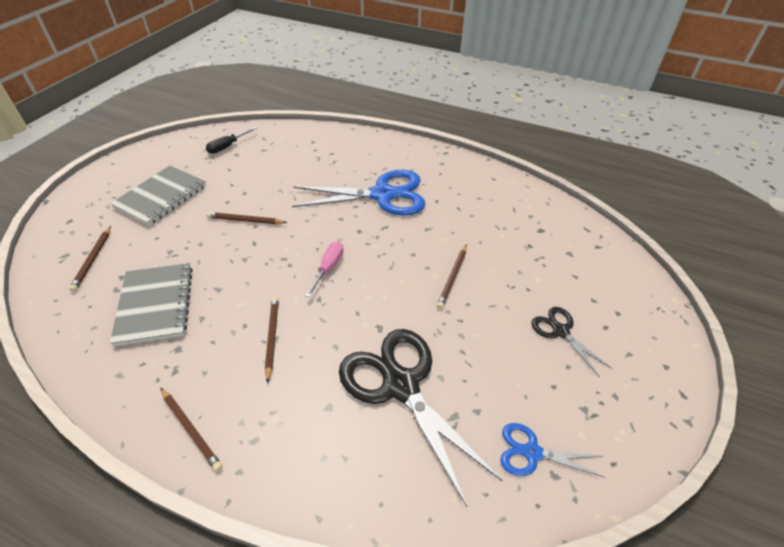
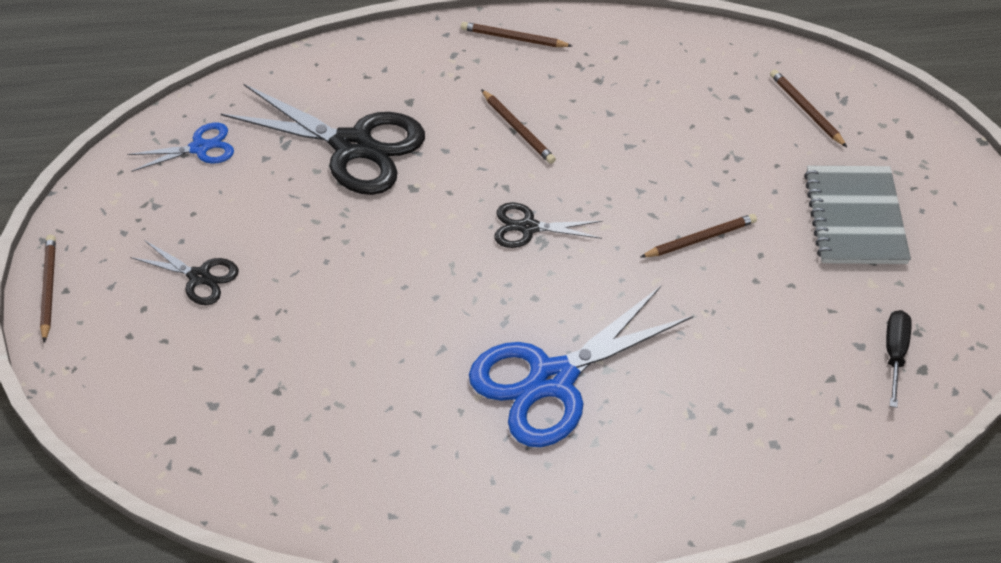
camera: 150 degrees right, 5 degrees up
(155, 305) = (672, 102): grey notebook -> none
(329, 267) = (528, 227): pink screwdriver -> black scissors
(452, 277) = (363, 287): brown pencil -> brown pencil (49, 288)

